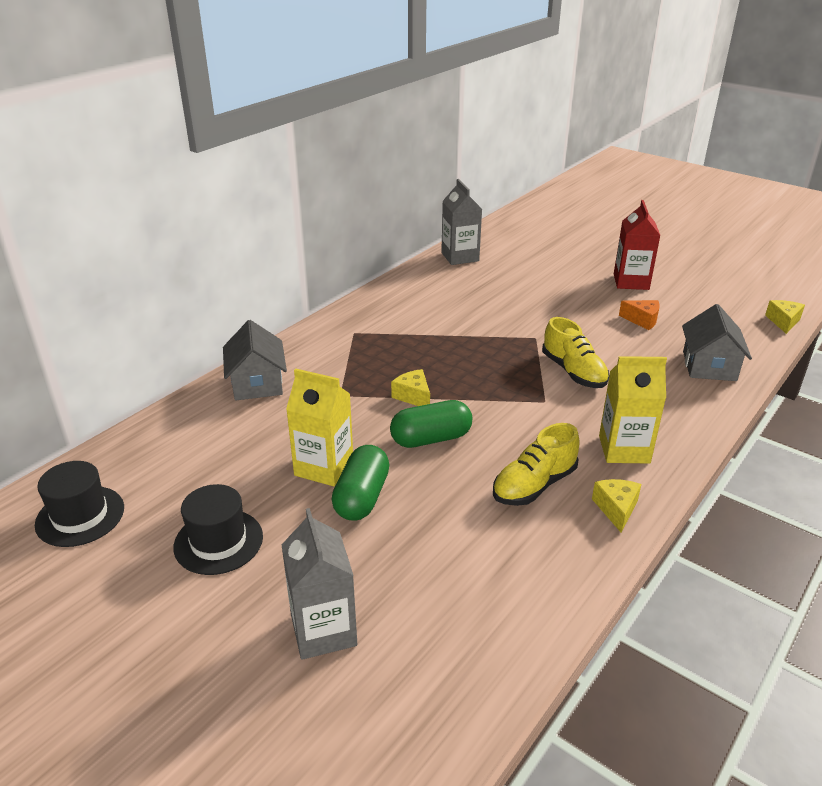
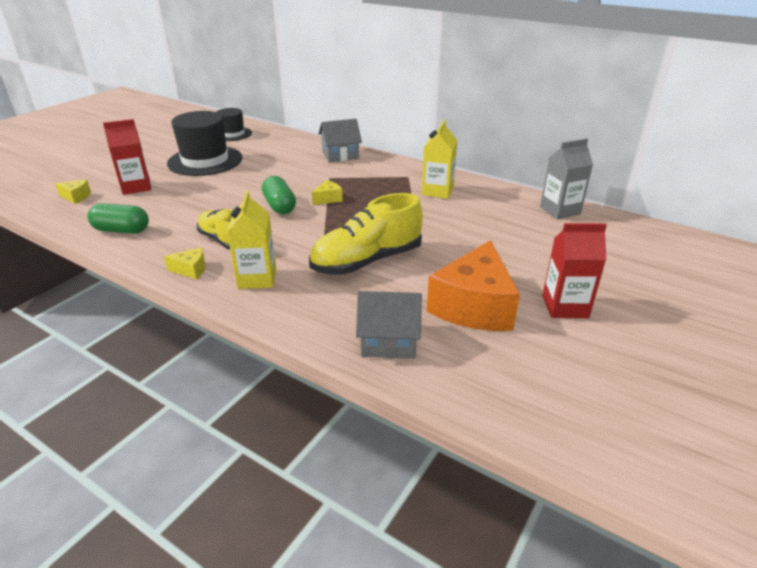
camera: 85 degrees right, 0 degrees up
(218, 541) = (205, 161): black hat -> black hat, size x1.71
(323, 630) = (136, 187): grey carton -> red carton
(324, 467) = (256, 178): yellow carton -> yellow carton (437, 191)
(362, 497) = (228, 189): green capsule -> green capsule (122, 230)
(573, 372) = (366, 261): yellow shoe -> yellow shoe, size x1.56
(642, 320) = (474, 306): orange cheese -> orange cheese, size x2.36
(783, 322) = (515, 426): yellow cheese -> yellow cheese (76, 197)

